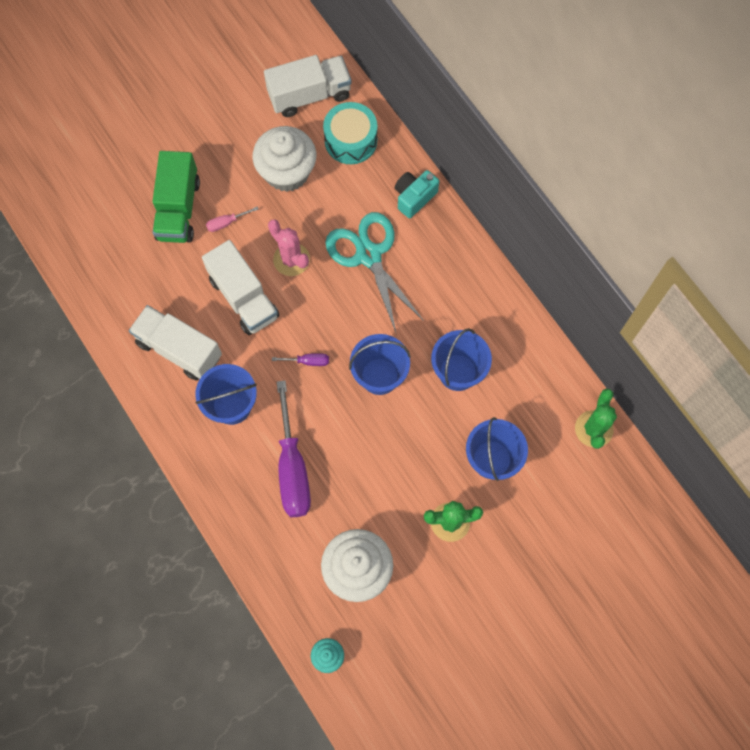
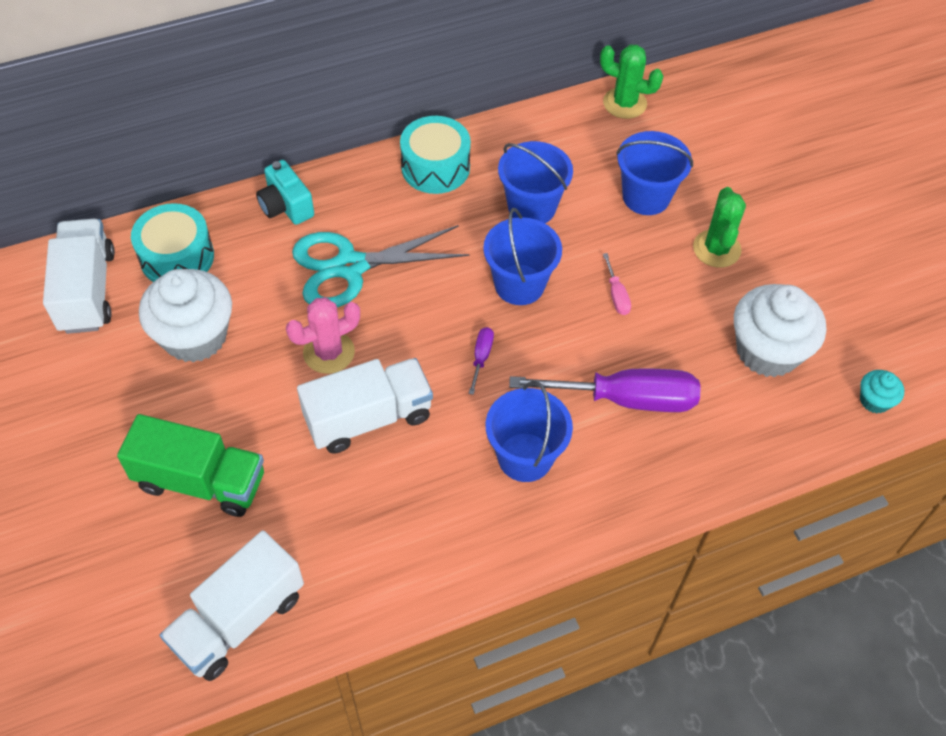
camera: 80 degrees left, 15 degrees down
(179, 349) = (425, 512): white truck -> white truck (239, 620)
(226, 223) = (246, 422): pink screwdriver -> pink screwdriver (616, 295)
(480, 293) = (435, 167): none -> turquoise drum

